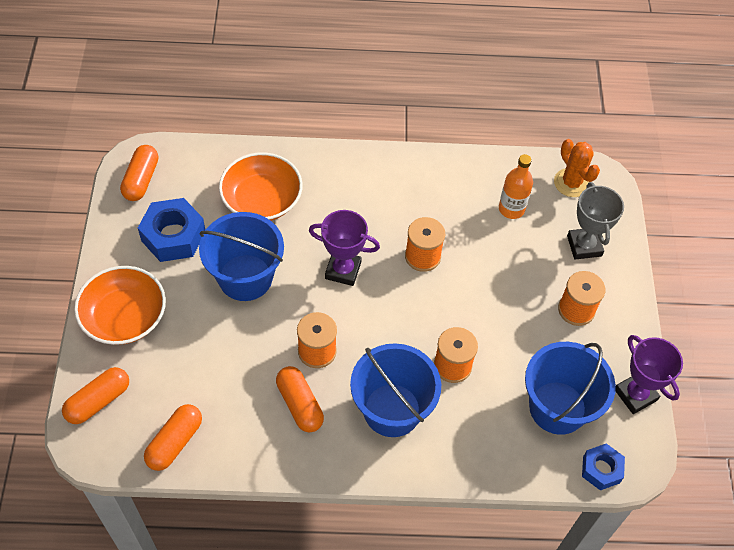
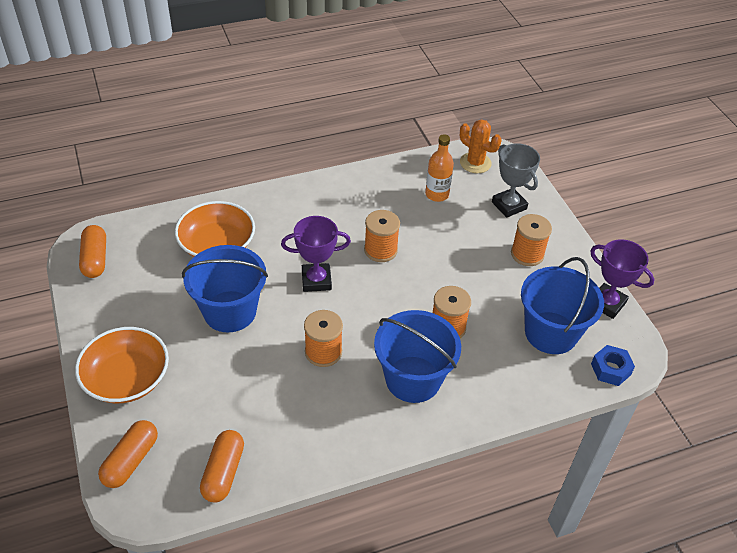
camera: 20 degrees left, 10 degrees down
(173, 236) = (146, 296): blue nut -> none
(300, 404) = (328, 401): orange capsule -> none

